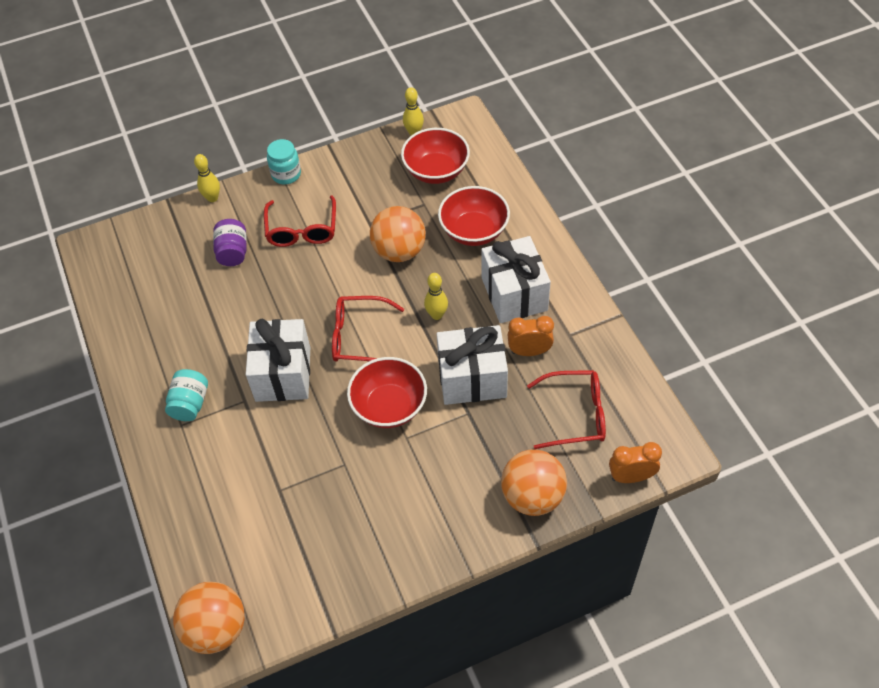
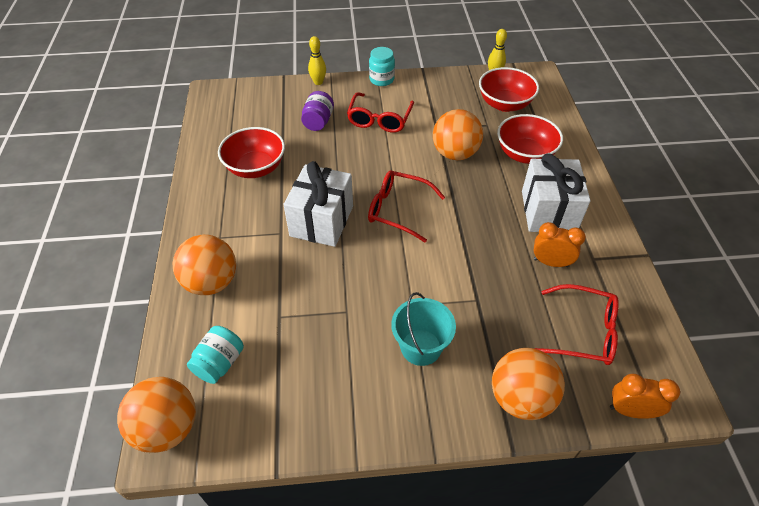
camera: 15 degrees right, 5 degrees down
(190, 404) = (235, 223): turquoise jar -> turquoise jar (219, 363)
(194, 476) = (211, 282): none -> orange ball
(389, 406) = (405, 273): red bowl -> red bowl (255, 168)
(428, 477) = (421, 347): none -> turquoise bucket
(436, 315) = (472, 210): yellow bowling pin -> none
(472, 379) = (489, 271): white gift -> none

